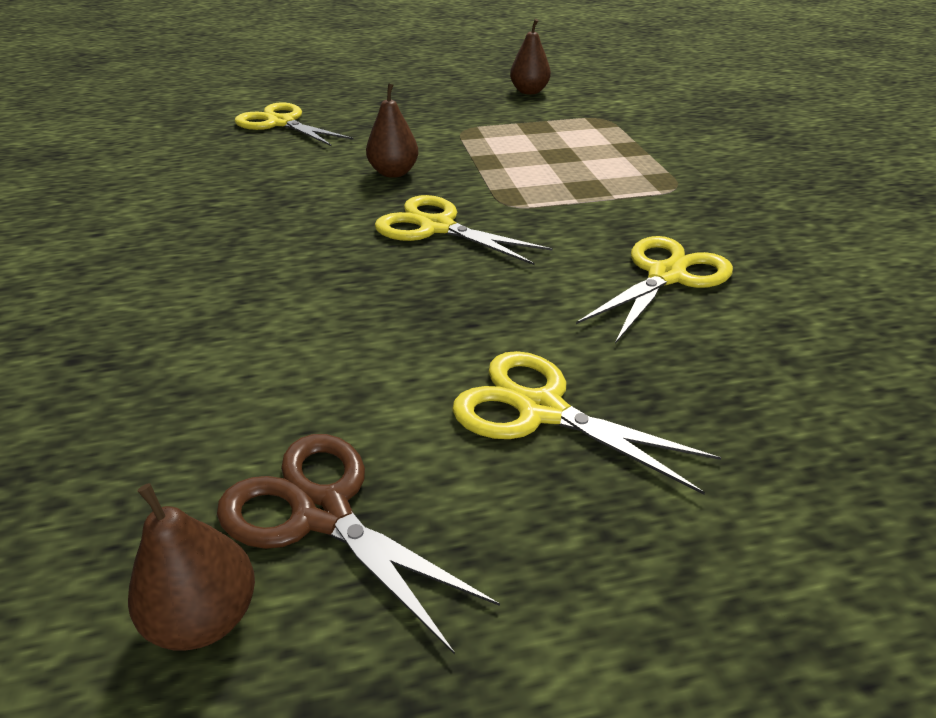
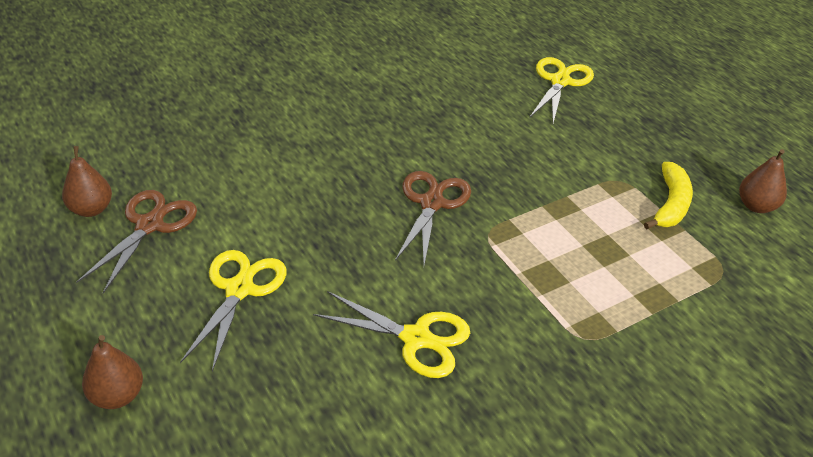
camera: 70 degrees right, 5 degrees up
(393, 173) = (507, 161): brown pear -> brown pear (117, 396)
(437, 227) = (431, 203): yellow scissors -> brown scissors
(509, 118) = (670, 204): none -> yellow banana

